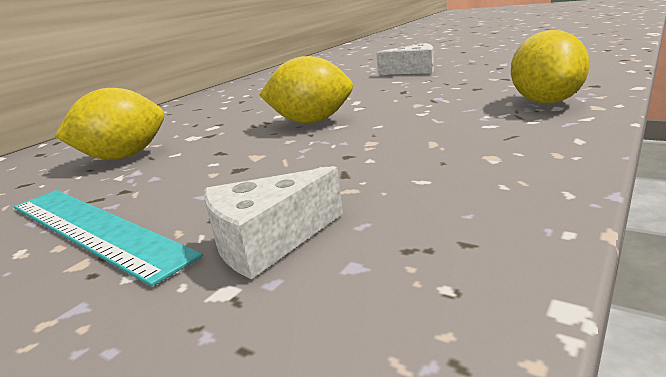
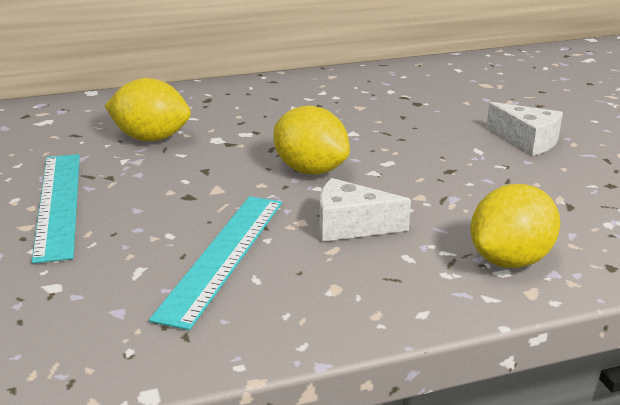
camera: 35 degrees right, 5 degrees up
(268, 241) = (111, 269): white cheese -> white cheese (350, 226)
(360, 182) = (223, 256): none -> turquoise ruler

